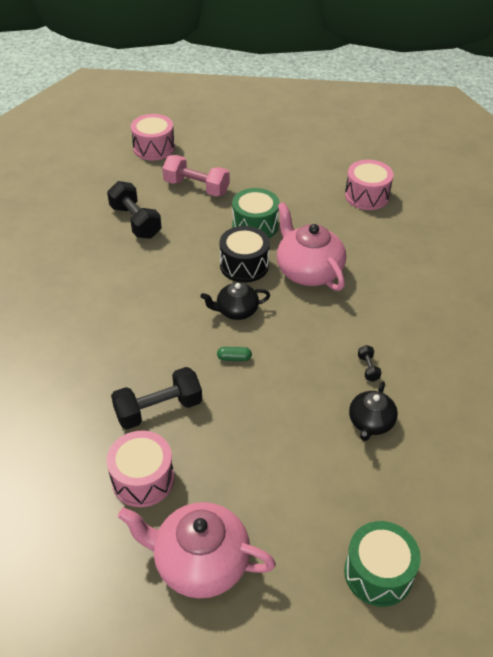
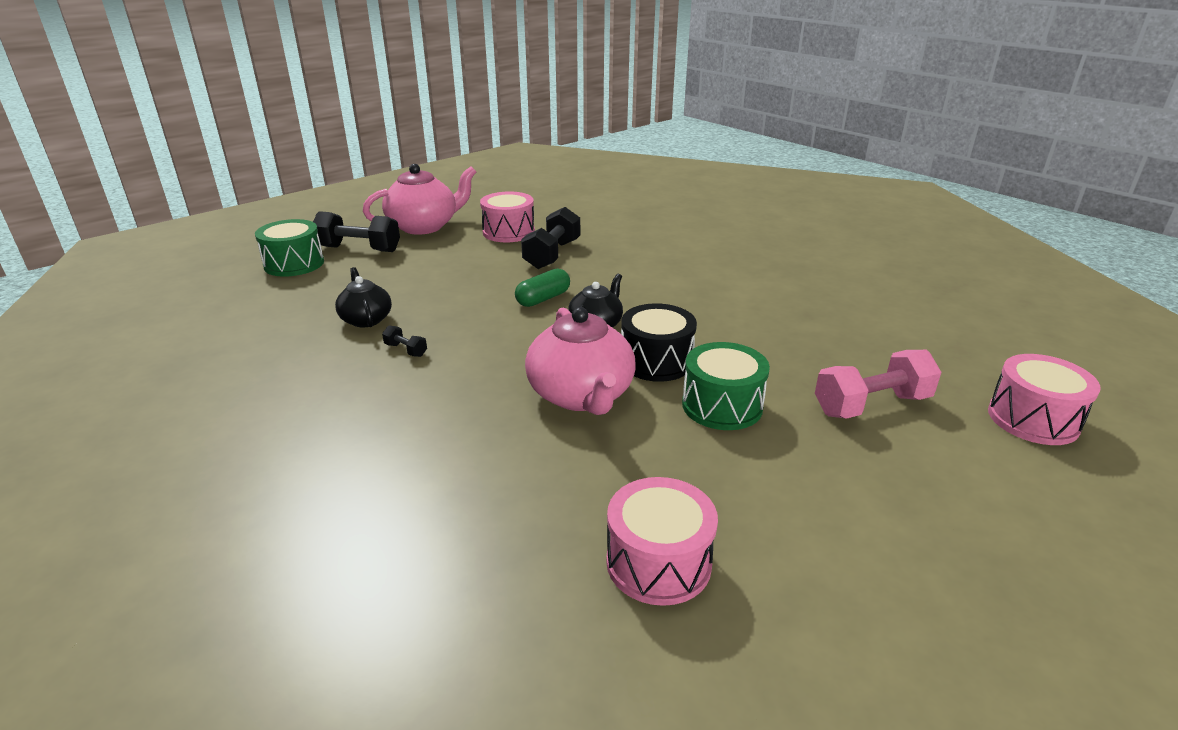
camera: 135 degrees right, 15 degrees down
(135, 222) = (832, 334): black dumbbell -> black dumbbell (359, 249)
(234, 358) = (543, 299): green capsule -> green capsule, size x1.62
(308, 271) = (581, 395): pink teapot -> pink teapot turned 60 degrees clockwise

